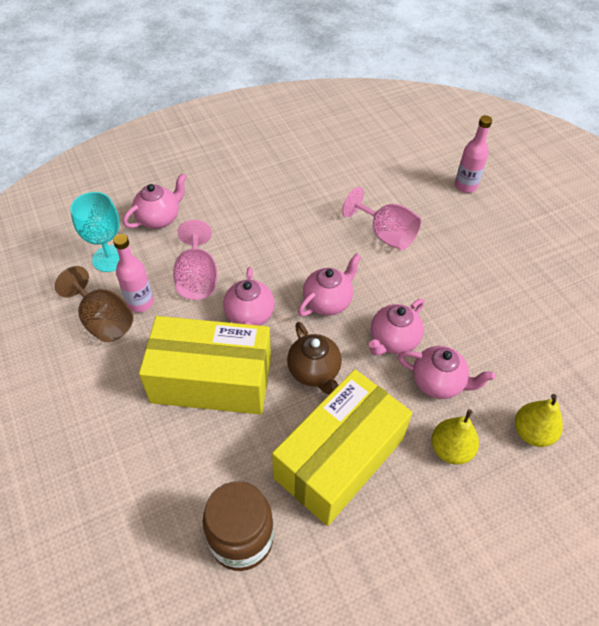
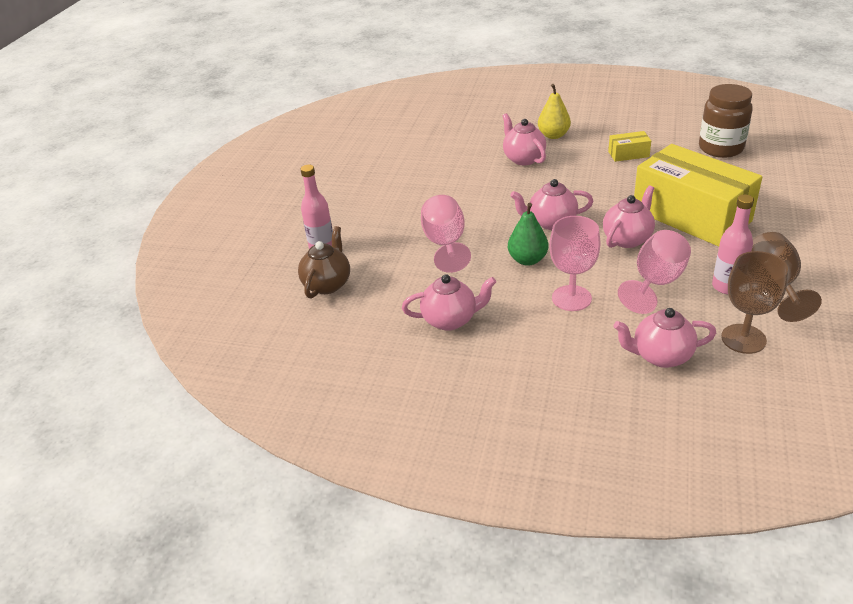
camera: 135 degrees left, 15 degrees down
(109, 258) = (743, 339): turquoise goblet -> brown goblet
(249, 234) = (571, 298): none -> pink goblet
(310, 252) = (527, 260): none -> green pear
(314, 372) = (605, 192): brown teapot -> brown teapot (327, 284)
(339, 458) = (628, 154): yellow box -> yellow box, size x0.40
(393, 341) = (527, 185): pink teapot -> pink teapot (450, 320)
(532, 432) = (496, 125): yellow pear -> none

